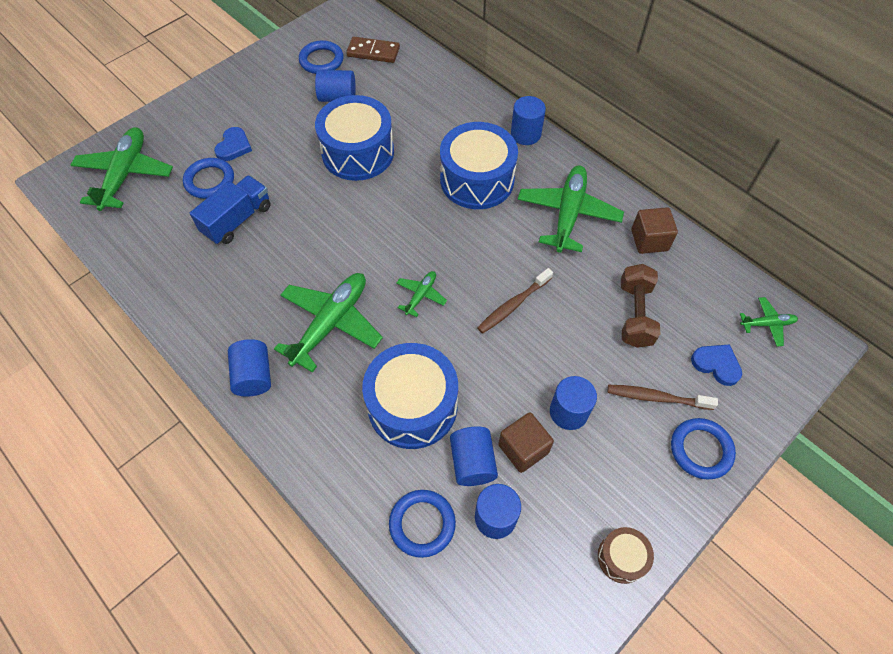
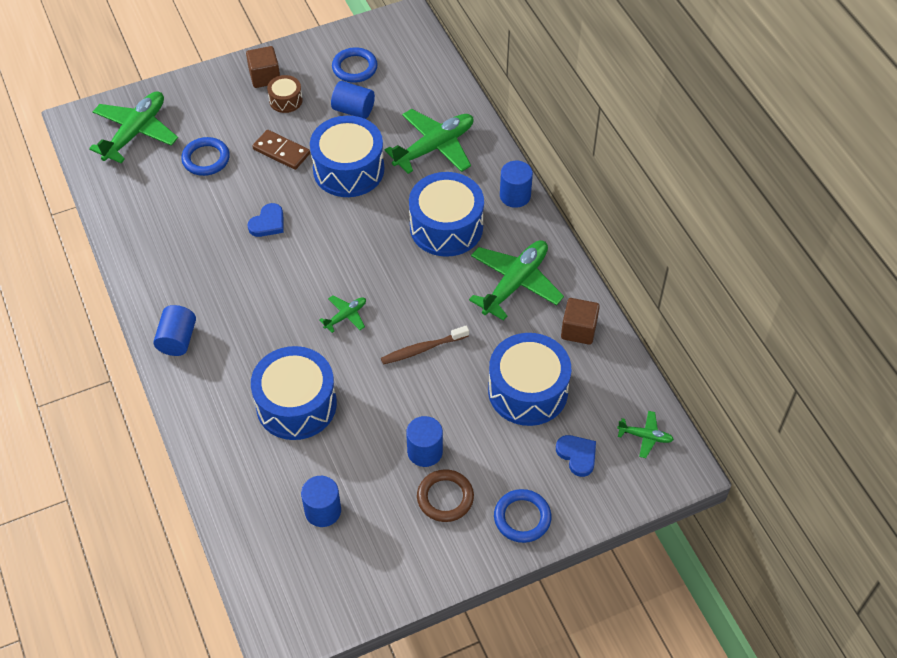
camera: 20 degrees right, 5 degrees down
(234, 146) = (239, 132): blue heart -> blue heart (268, 223)
(237, 220) = (216, 202): blue truck -> none
(331, 323) = (258, 316): green plane -> green plane (434, 147)
(373, 52) = (408, 72): brown domino -> brown domino (281, 151)
(422, 524) = (262, 496): blue ring -> none
(472, 462) = (324, 464): blue cylinder -> none
(523, 449) = (371, 467): brown cube -> brown cube (265, 77)
(614, 455) = (445, 497): none -> brown ring
(621, 558) = (409, 574): brown drum -> brown drum (285, 100)
(635, 314) = (528, 391): brown dumbbell -> blue drum
(657, 398) = (508, 465): brown toothbrush -> none

